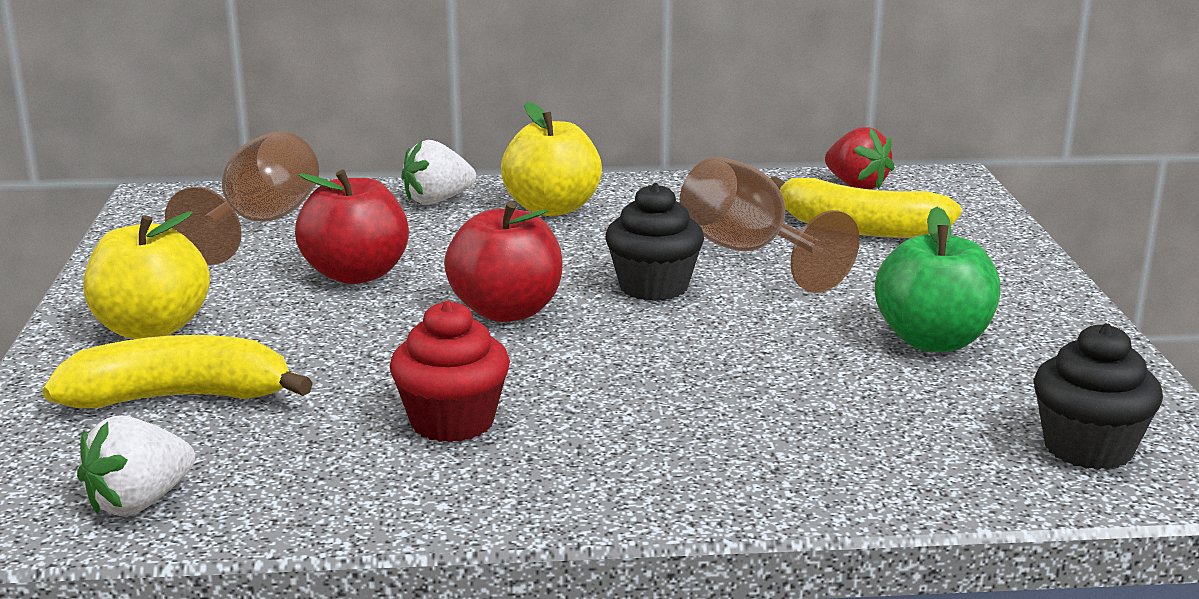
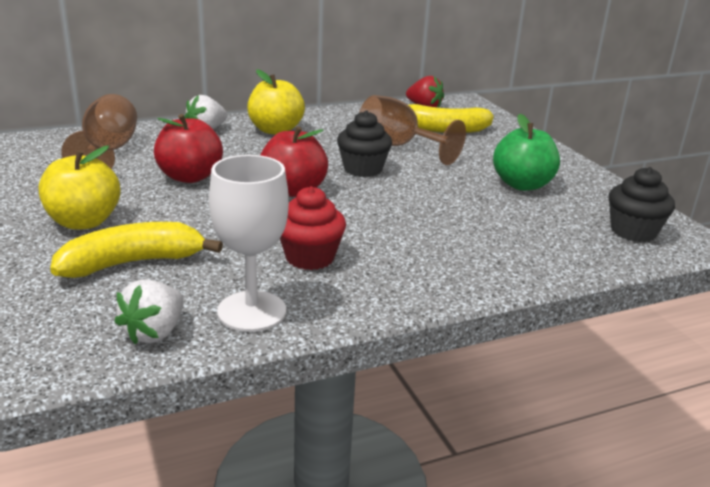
camera: 20 degrees left, 5 degrees up
(301, 492) = (251, 311): none -> white goblet

